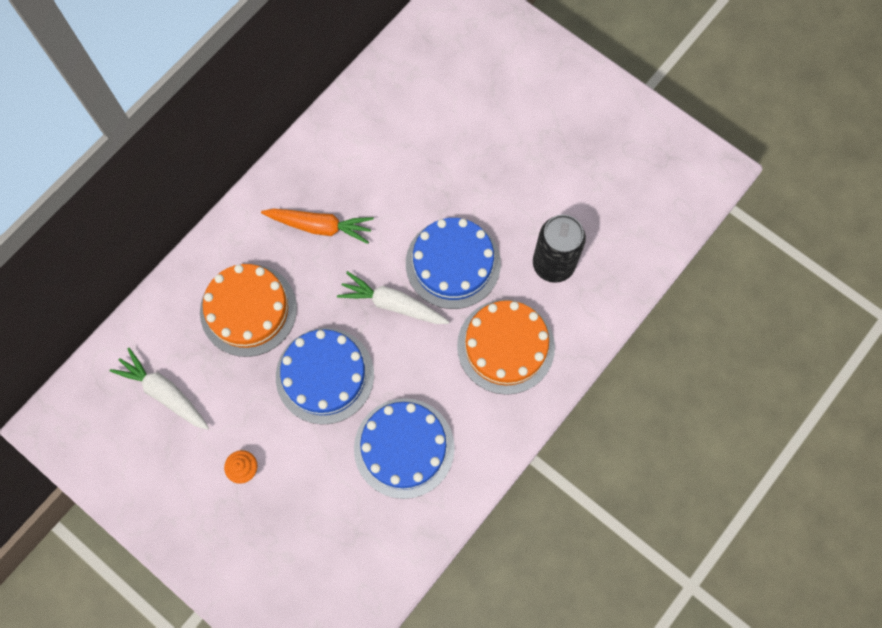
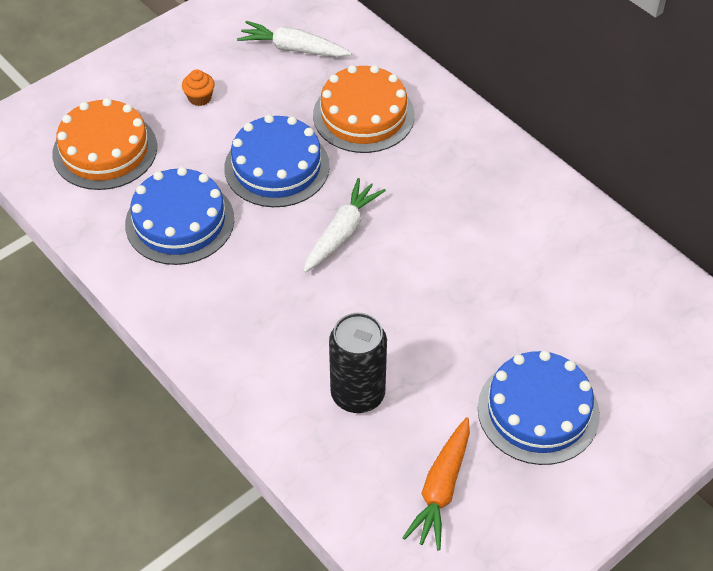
camera: 100 degrees right, 20 degrees down
(164, 392) = (293, 49): white carrot -> white carrot turned 120 degrees counterclockwise
(320, 226) = (447, 181): orange carrot -> orange carrot (441, 489)
(453, 263) = (379, 294): blue cake -> blue cake (538, 411)
(505, 346) = (266, 328): orange cake -> orange cake (105, 150)

